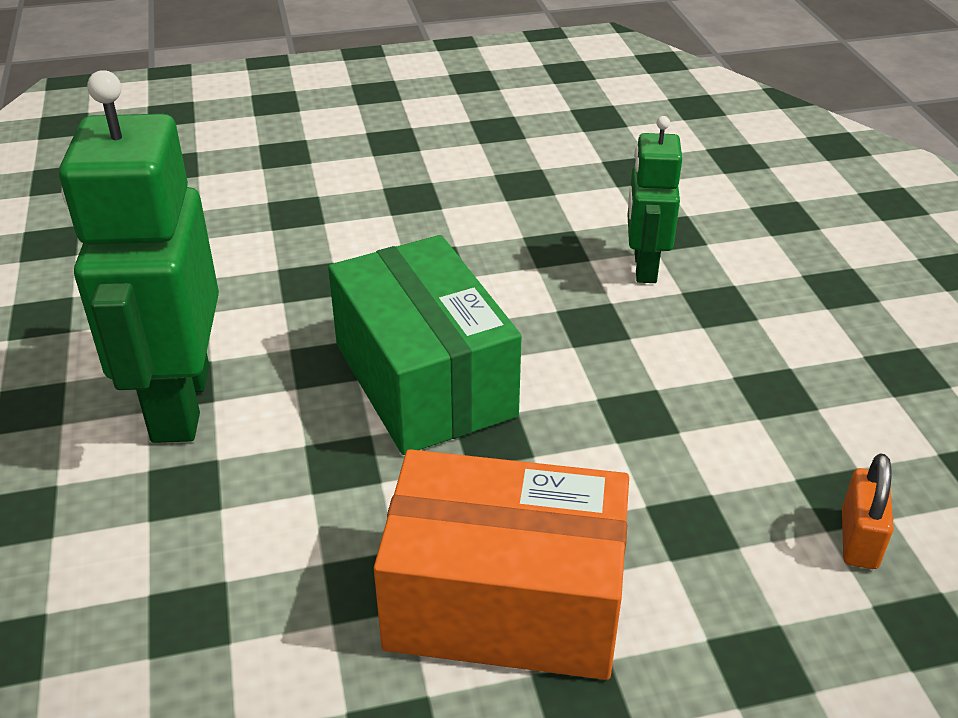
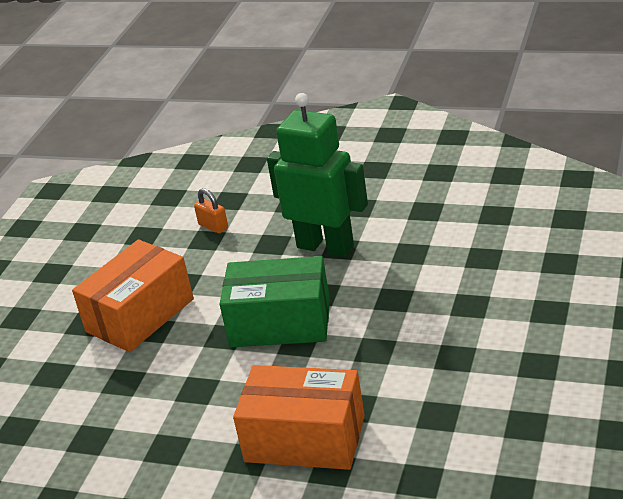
camera: 125 degrees right, 5 degrees down
(644, 267) = (305, 439): green robot -> orange box
(859, 539) = (67, 431): orange padlock -> orange padlock (213, 226)

